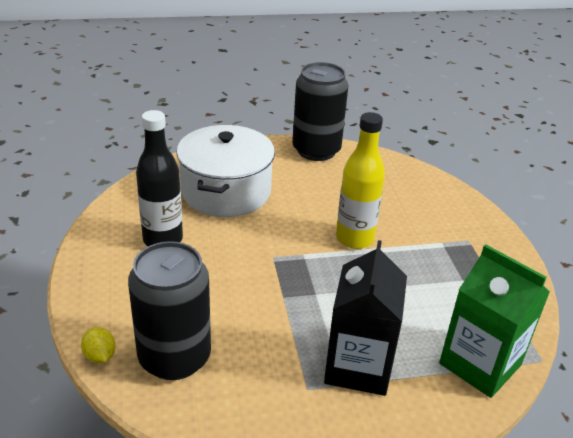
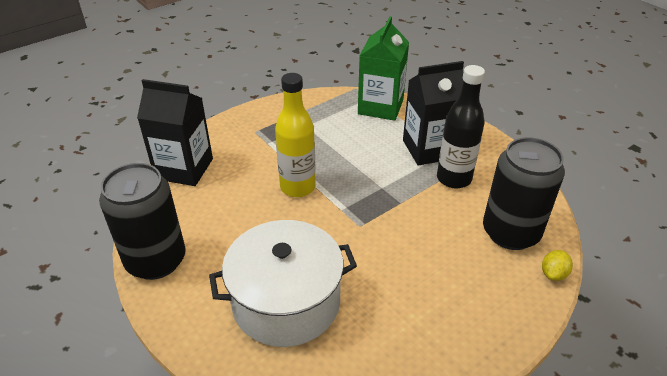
camera: 115 degrees left, 5 degrees up
(163, 239) = (400, 312): black bottle -> black bottle (454, 179)
(424, 184) = (184, 169): none -> black carton

